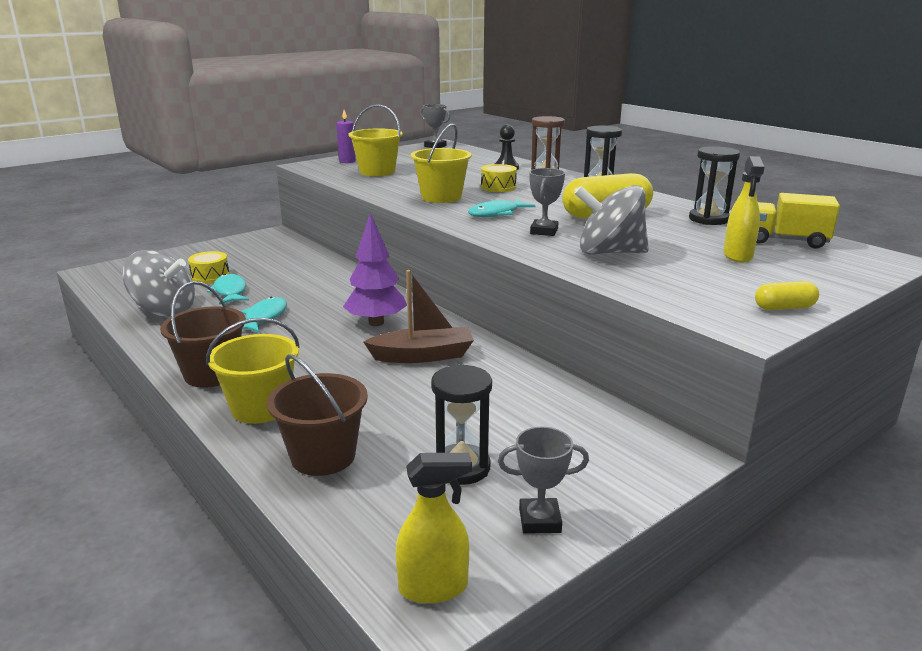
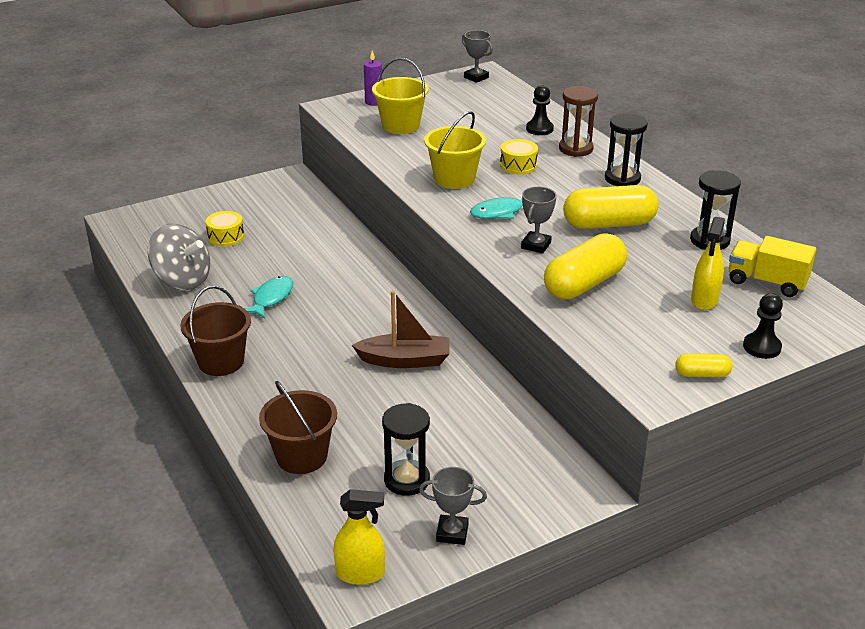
camera: 10 degrees right, 10 degrees up
(230, 292) = (243, 260): turquoise fish -> none
(261, 408) = (258, 403): yellow bucket -> none
(376, 323) = (372, 315): purple tree -> none
(609, 253) = (584, 284): grey spinning top -> yellow capsule
(825, 283) = (762, 347): none -> black pawn

